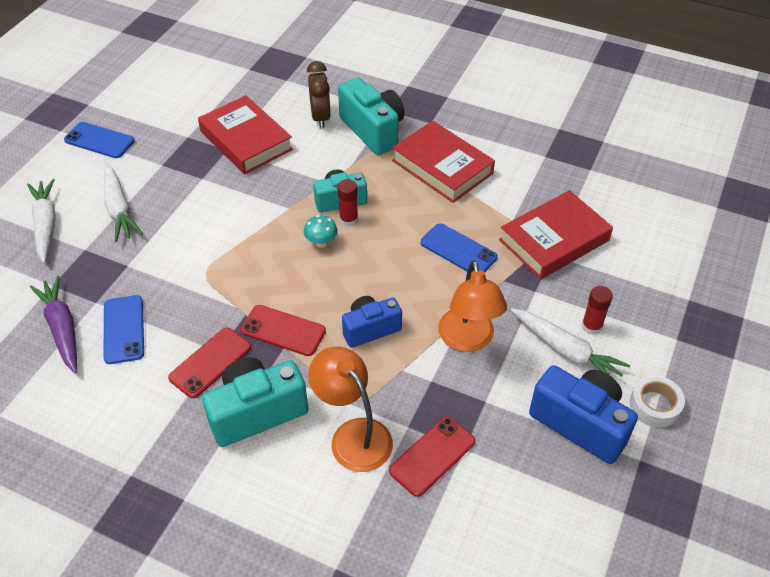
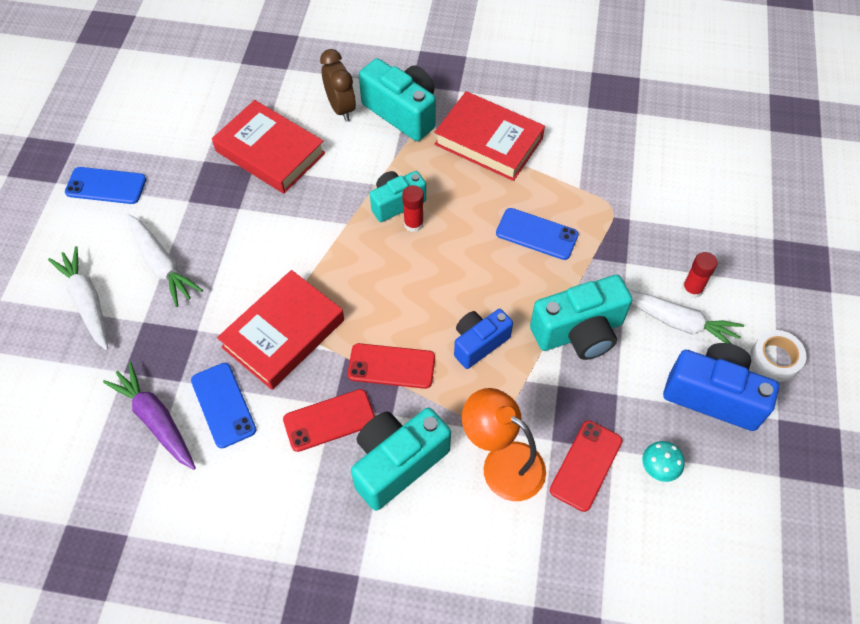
camera: 15 degrees left, 10 degrees up
(210, 362) = (329, 420): red phone -> red phone turned 45 degrees clockwise
(321, 243) = (394, 257): turquoise mushroom -> turquoise mushroom (658, 468)
(468, 340) = (579, 332): orange lamp -> turquoise camera
(554, 240) = (627, 202): red book -> red book (283, 333)

